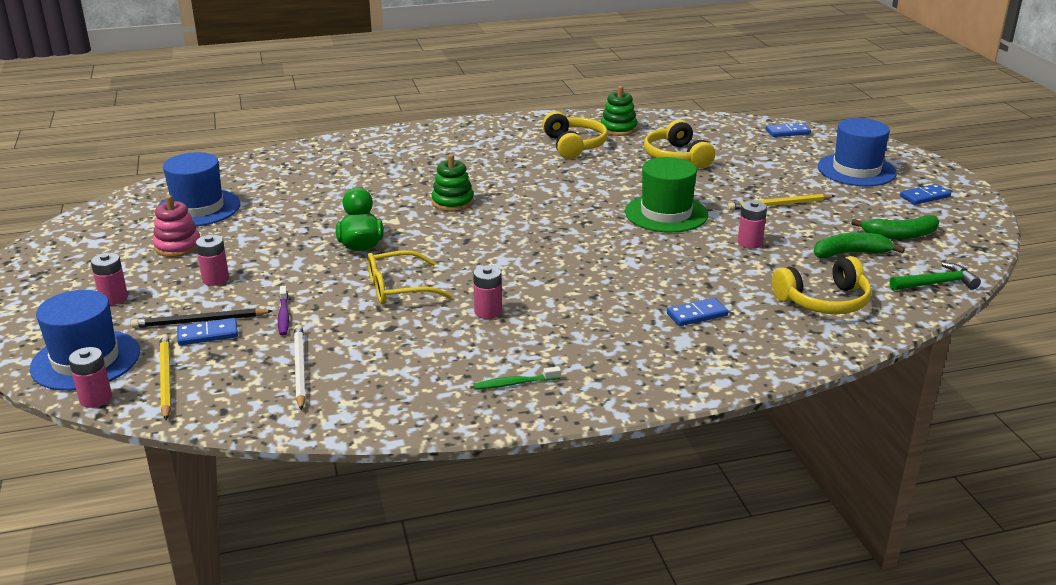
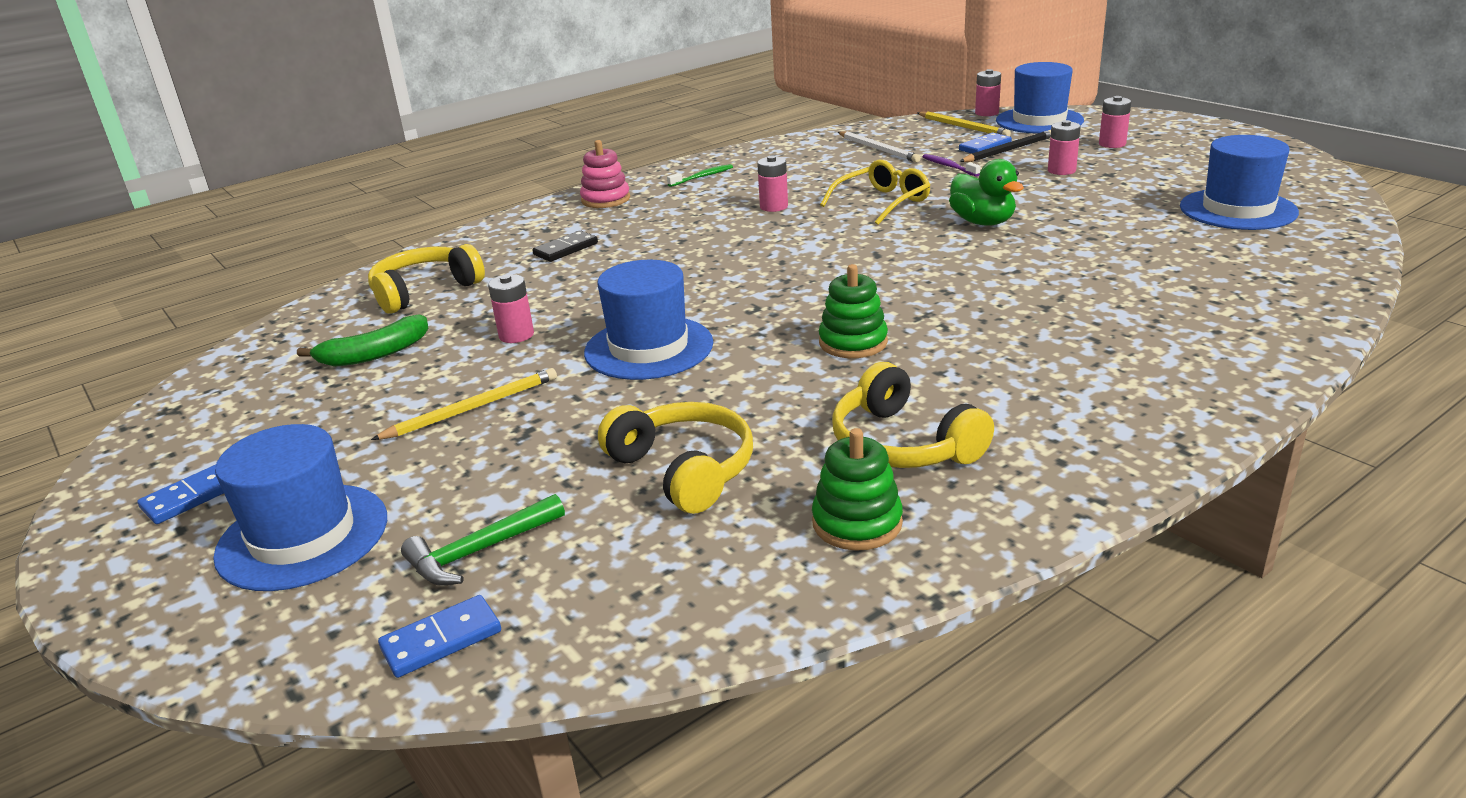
camera: 160 degrees right, 0 degrees up
(178, 246) = (1160, 180): pink stacking toy -> pink stacking toy (605, 199)
(452, 202) = (959, 289): green stacking toy -> green stacking toy (853, 342)
(666, 213) = (649, 348): green hat -> blue hat
(697, 315) = (566, 249): blue domino -> black domino
(900, 235) = (286, 401): green banana -> none
(936, 283) = (273, 341): green hammer -> green hammer (480, 551)

